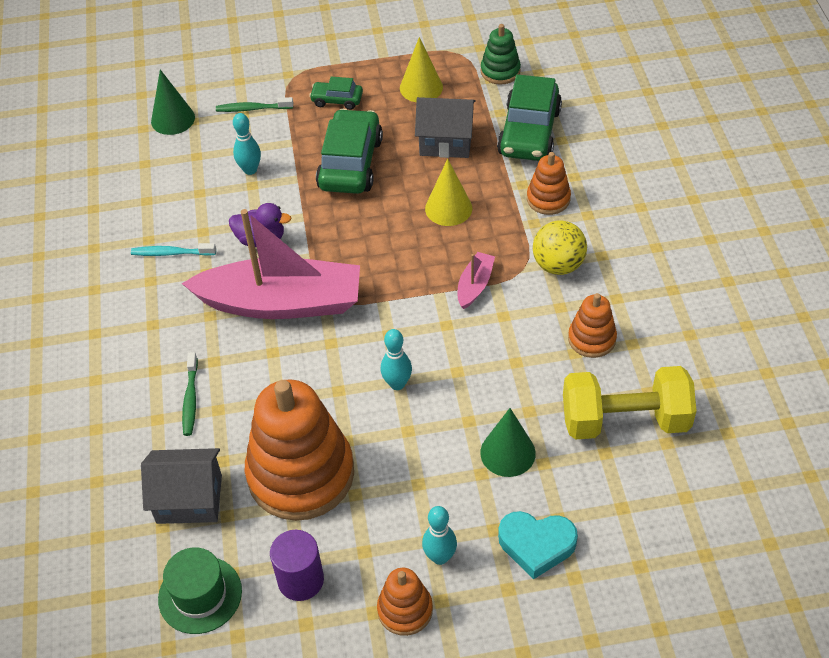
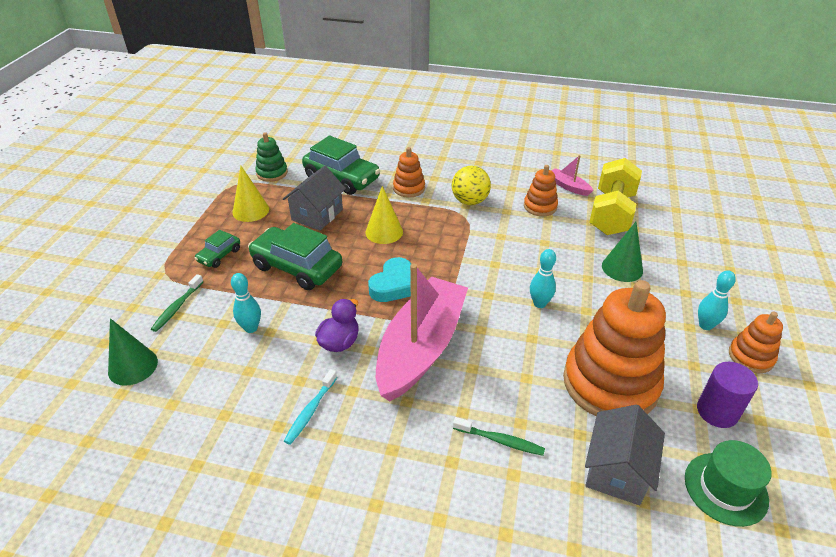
camera: 70 degrees left, 10 degrees down
(475, 285) = (466, 240): pink boat -> pink boat (568, 186)
(536, 545) = (702, 277): turquoise heart -> turquoise heart (394, 285)

